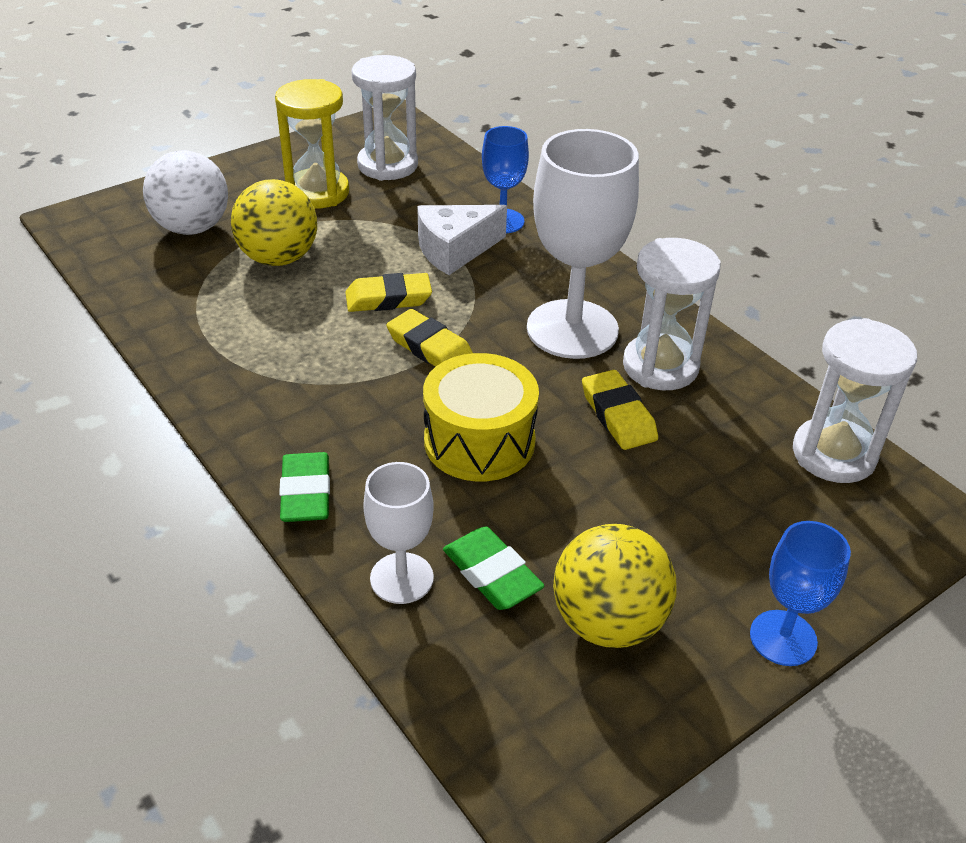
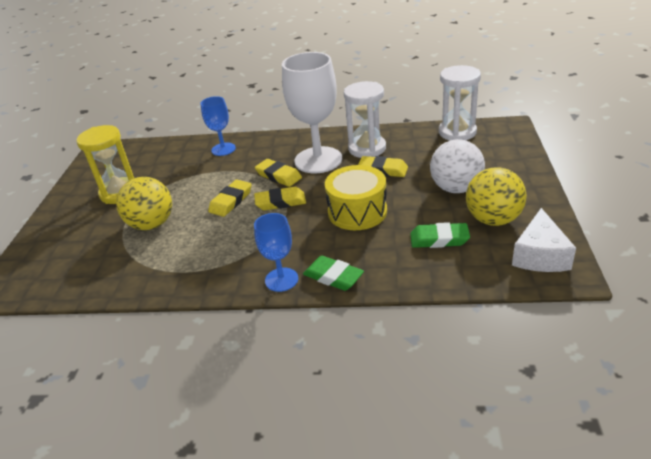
camera: 45 degrees left, 5 degrees down
(192, 228) = (81, 245): white ball -> white ball (456, 188)
(387, 165) = (133, 164): white hourglass -> none
(401, 578) = (417, 266): white goblet -> none
(454, 250) = (224, 169): white cheese -> white cheese (540, 255)
(491, 310) = (278, 176): none -> yellow eraser
(783, 638) = (536, 182): blue goblet -> blue goblet (281, 279)

